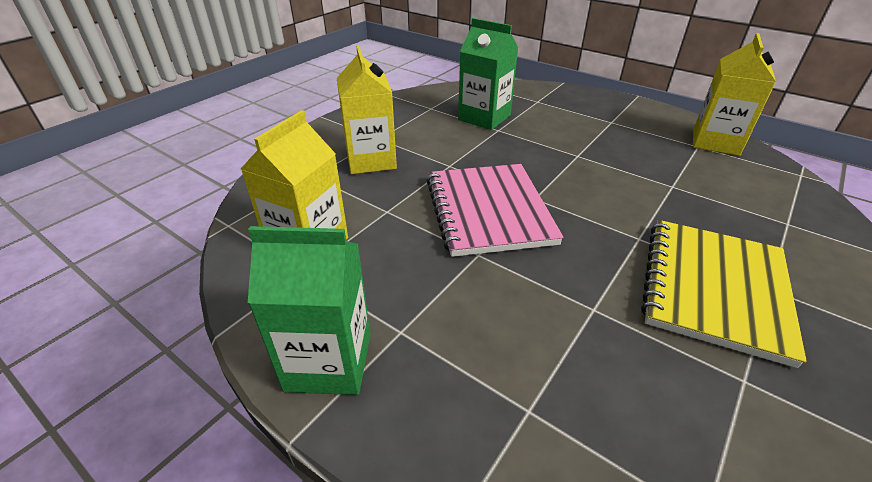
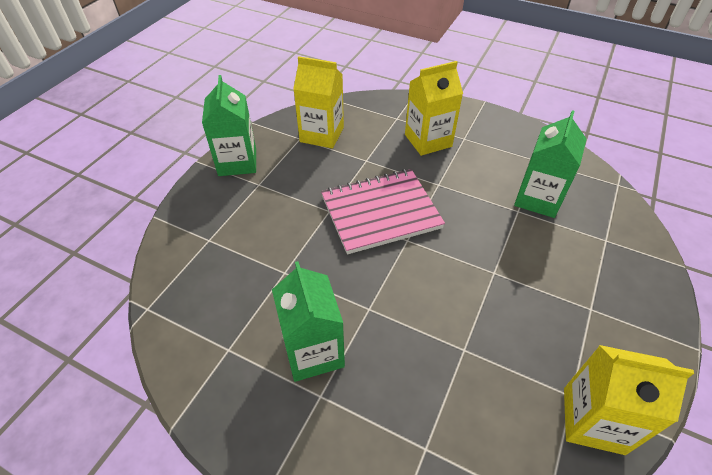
camera: 80 degrees right, 10 degrees up
(714, 289) = (313, 351): yellow notebook -> green carton

